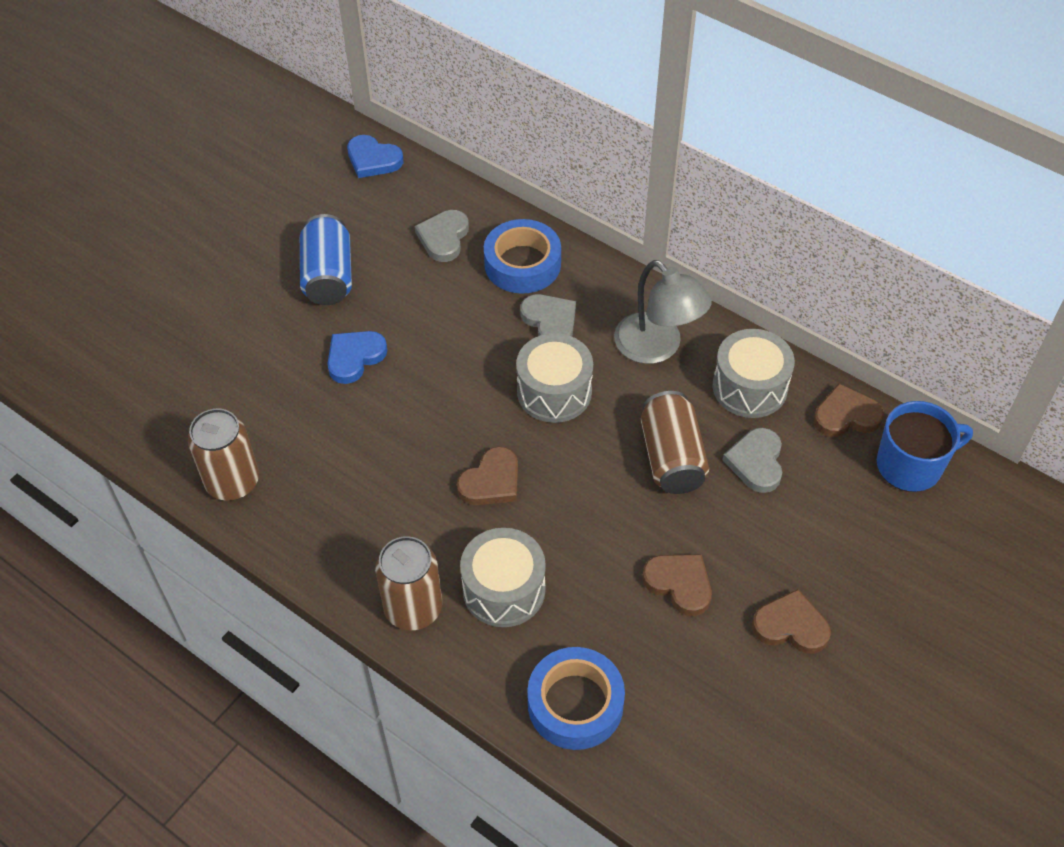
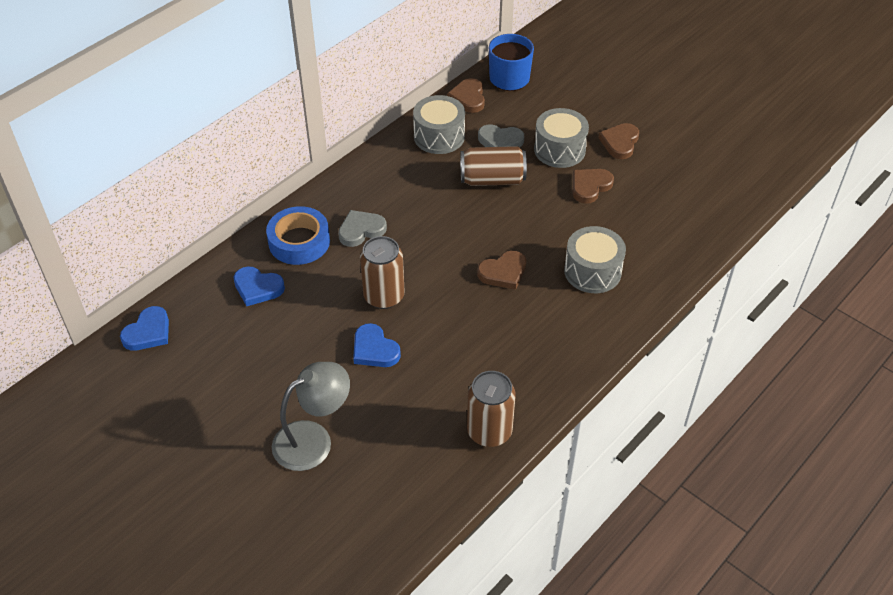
camera: 85 degrees left, 5 degrees down
(328, 276) = (281, 366): blue can -> none
(413, 608) = (606, 320): brown can -> brown can (384, 296)
(444, 238) = (257, 288): grey heart -> blue heart
(491, 481) = (503, 272): brown heart -> brown heart turned 105 degrees clockwise
(554, 392) = (428, 233): grey drum -> grey drum (559, 150)
(575, 704) = (675, 242): blue tape -> none
(657, 347) = (397, 176): grey lamp -> grey lamp (313, 439)

